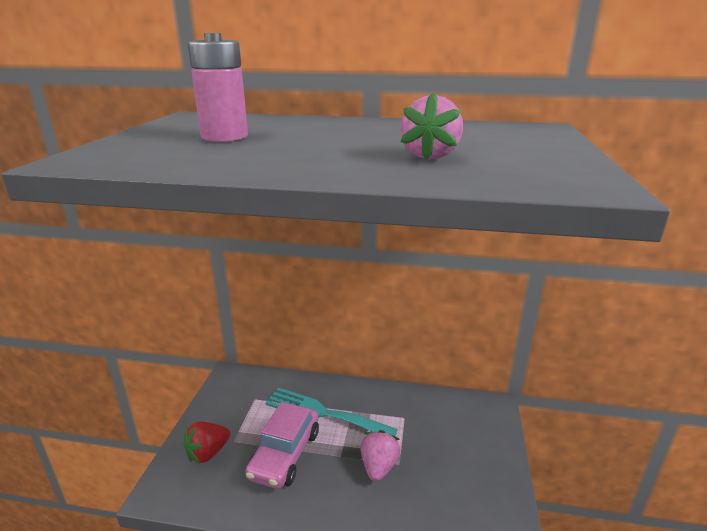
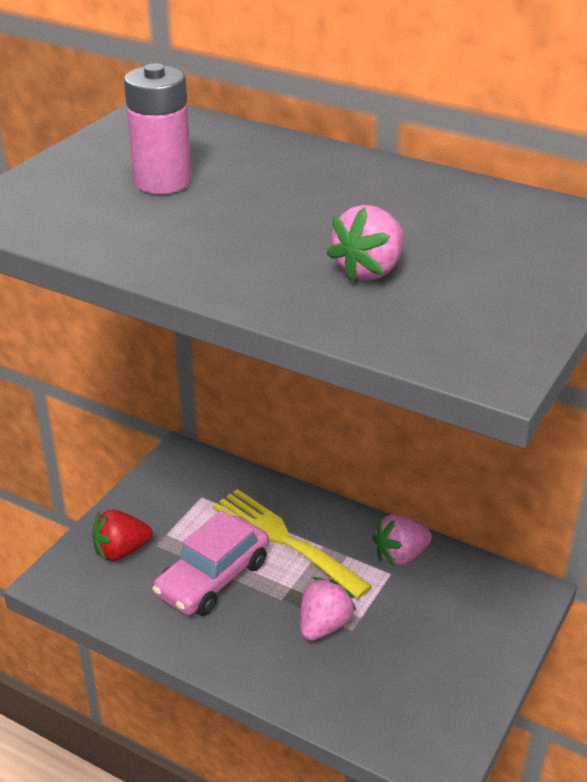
camera: 20 degrees right, 10 degrees up
(323, 413) = (283, 539): turquoise fork -> yellow fork
(404, 404) = (400, 555): none -> pink strawberry

